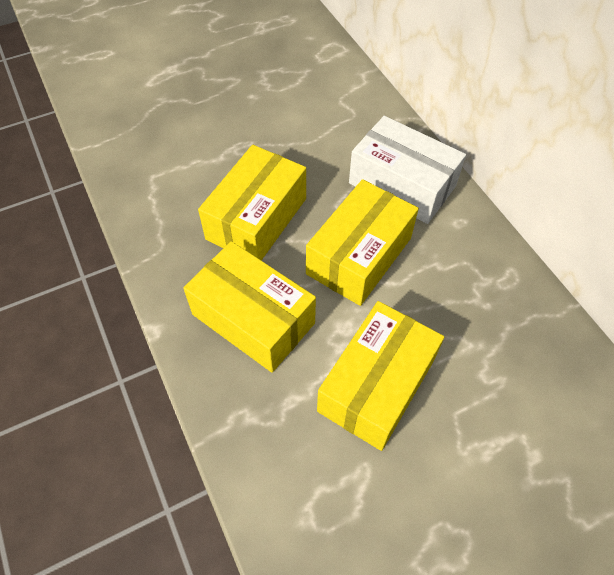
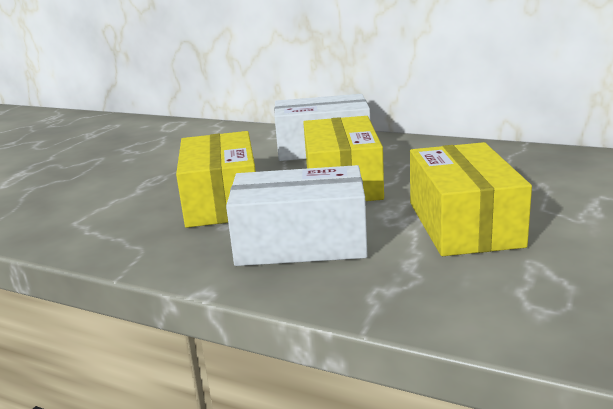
camera: 35 degrees left, 35 degrees down
(253, 318) = (301, 242): yellow box -> white box

